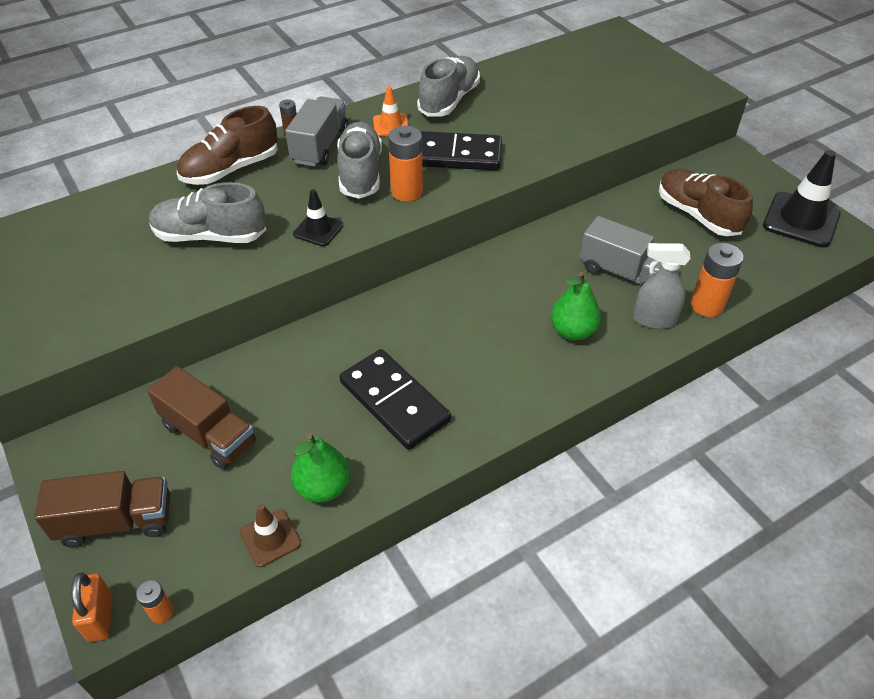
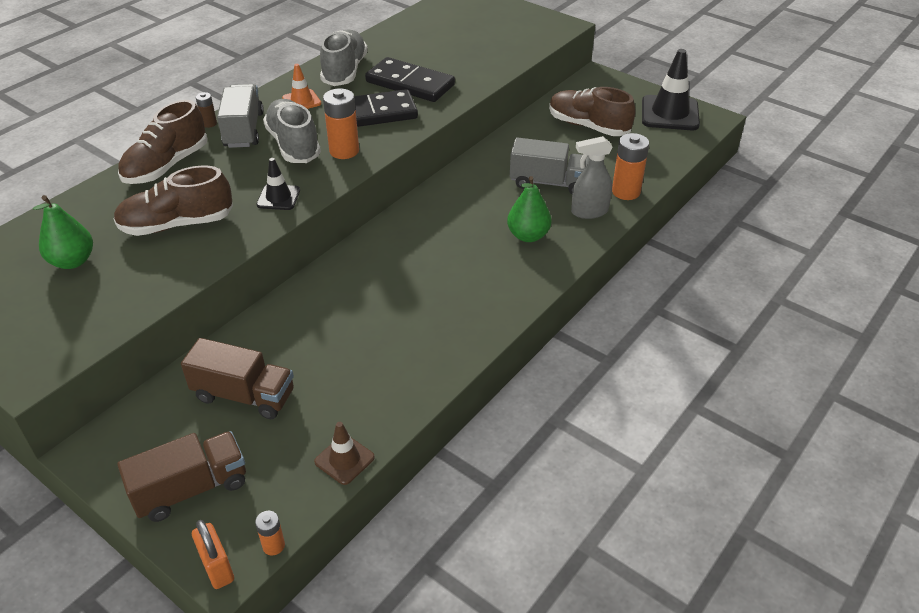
camera: 20 degrees left, 5 degrees down
(210, 236) = (177, 224): grey shoe -> brown shoe
(323, 487) = (372, 408): green pear -> green pear (72, 261)
(394, 402) = (402, 326): black domino -> black domino (410, 84)

